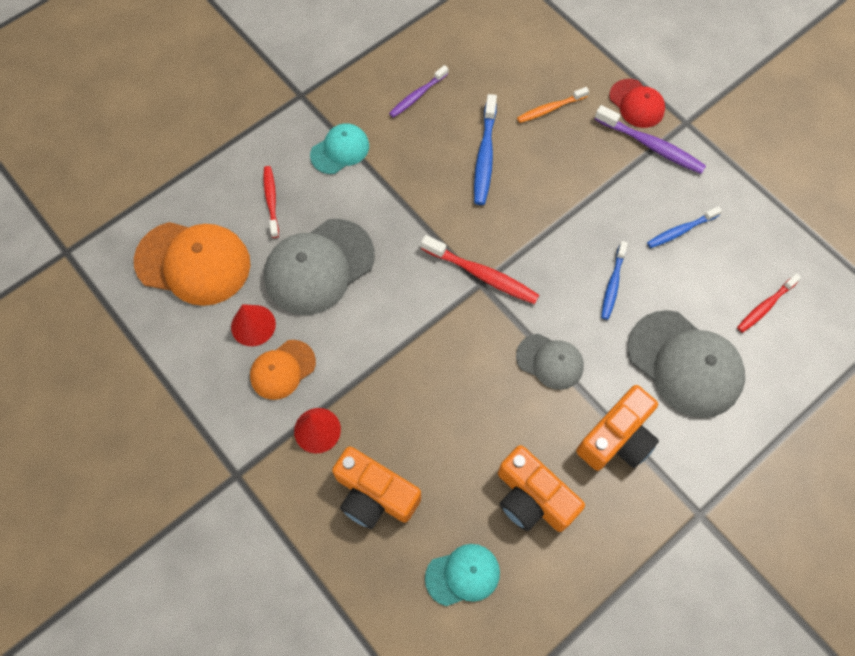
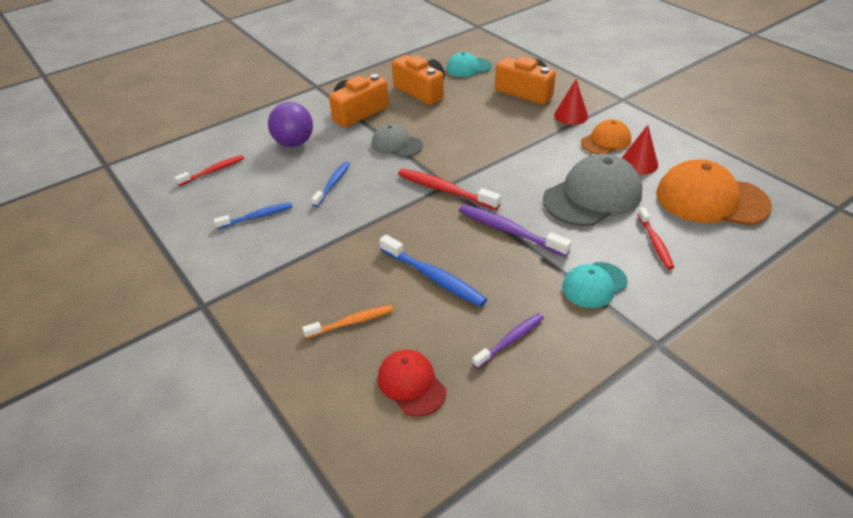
camera: 175 degrees left, 25 degrees down
(485, 156) = (433, 277): blue toothbrush -> blue toothbrush turned 120 degrees clockwise
(636, 103) = (249, 326): red cap -> red cap (411, 384)
(651, 145) = (252, 284): purple toothbrush -> purple toothbrush (509, 231)
(685, 364) = (294, 143): grey cap -> purple ball

